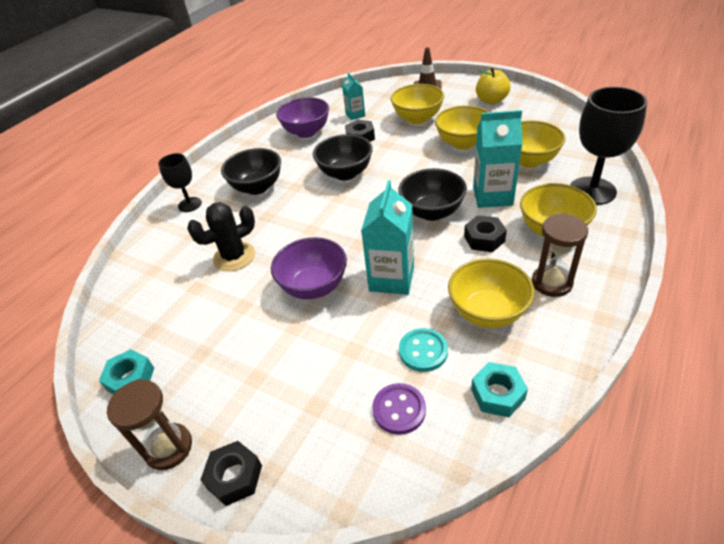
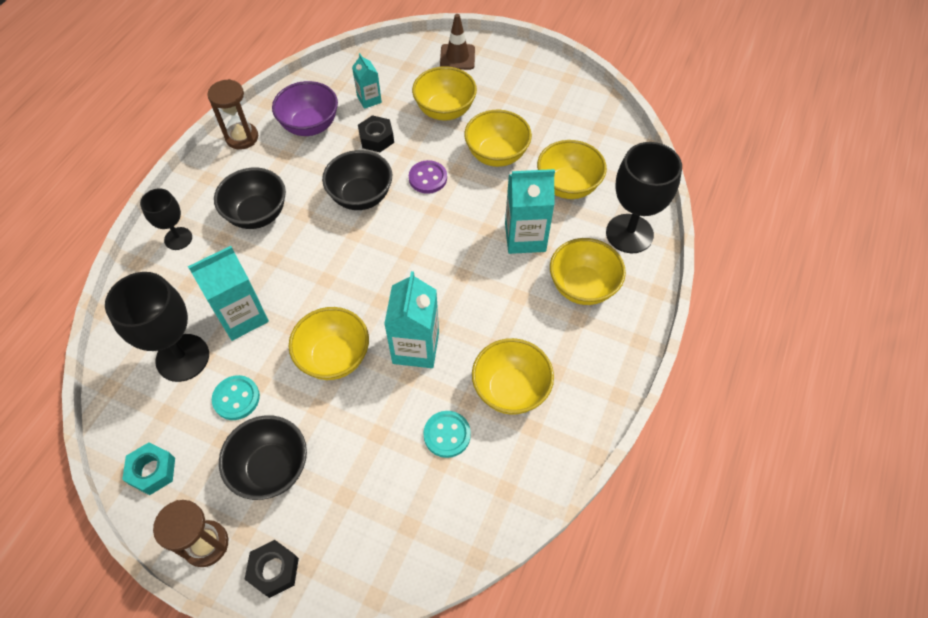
camera: 10 degrees left, 15 degrees up
(177, 287) = (182, 357): none -> black goblet
(219, 319) = (236, 398): none -> turquoise button
(234, 257) = (242, 316): black cactus -> turquoise carton
(314, 286) = (334, 357): purple bowl -> yellow bowl
(399, 410) = (424, 498): purple button -> purple button (428, 178)
(432, 212) = (459, 258): black bowl -> black bowl (271, 468)
(484, 239) = (513, 297): black nut -> none
(491, 100) = (533, 85): yellow apple -> none
(497, 394) = (514, 480): turquoise nut -> none
(551, 282) = (575, 354): brown hourglass -> brown hourglass (242, 137)

